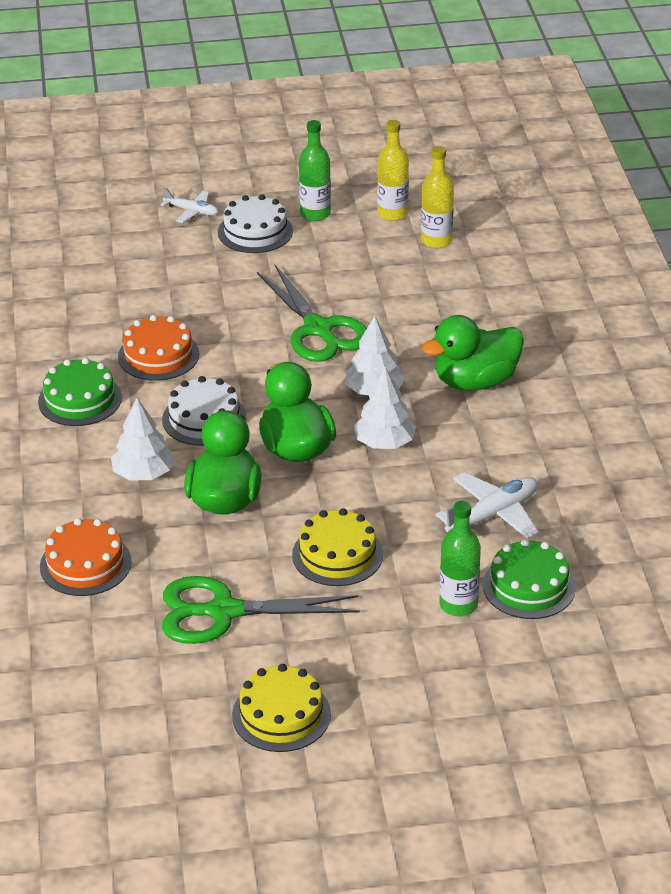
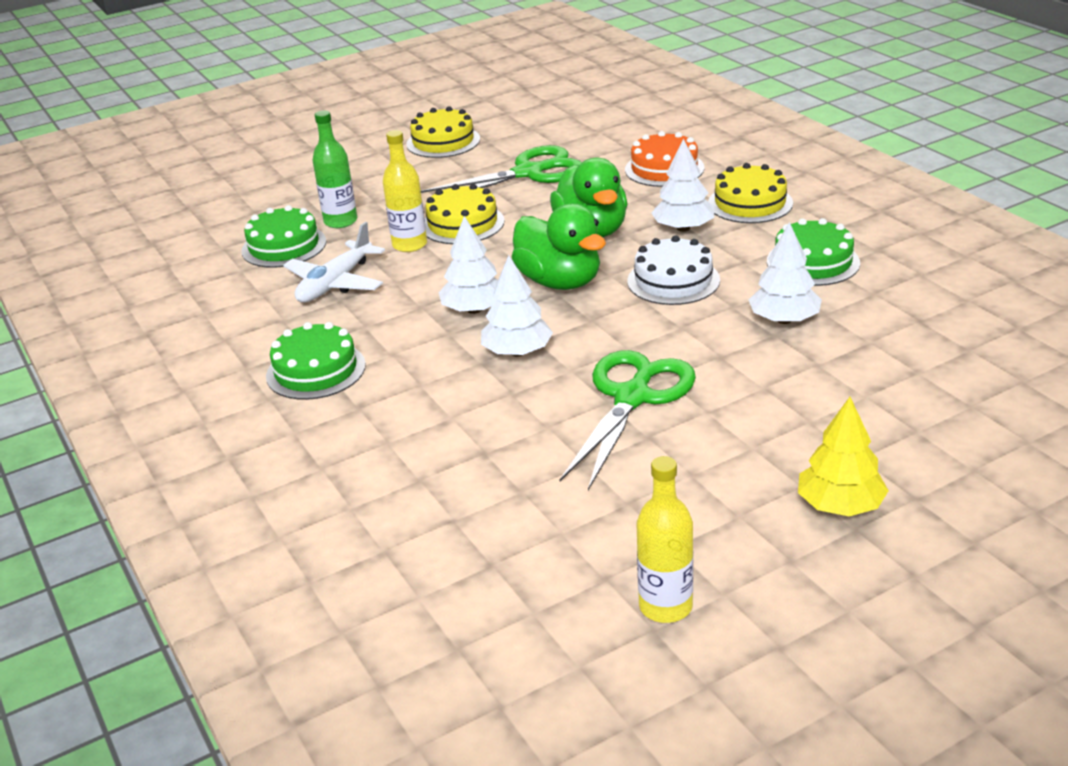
camera: 160 degrees right, 5 degrees down
(57, 484) = (750, 203): none -> yellow cake
(158, 355) = (784, 320): orange cake -> white tree
(192, 211) = (964, 510): white plane -> none
(255, 231) = (840, 505): white cake -> yellow tree
(315, 214) = (783, 566): green bottle -> none
(318, 329) = (632, 397): green scissors -> green scissors turned 75 degrees clockwise
(436, 241) = (564, 575): yellow bottle -> yellow bottle (409, 245)
(475, 381) = (407, 393): green duck -> none
(539, 424) = (316, 370): none -> green cake

